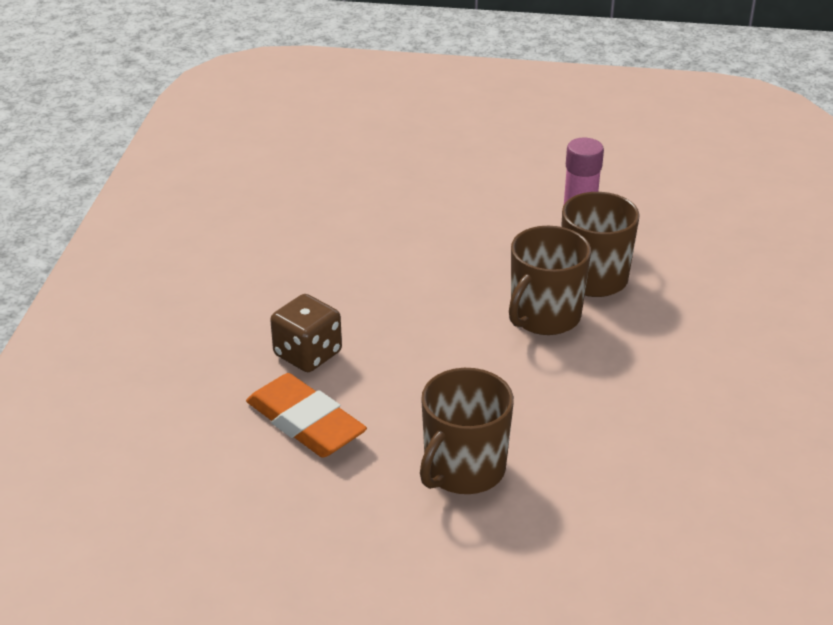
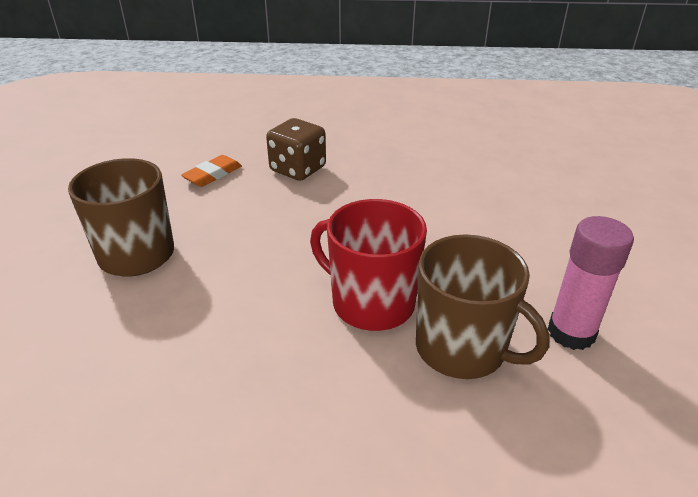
camera: 85 degrees right, 0 degrees up
(305, 423) = (213, 175): orange eraser -> orange eraser, size x0.57
(544, 316) = (371, 303): brown mug -> red mug

